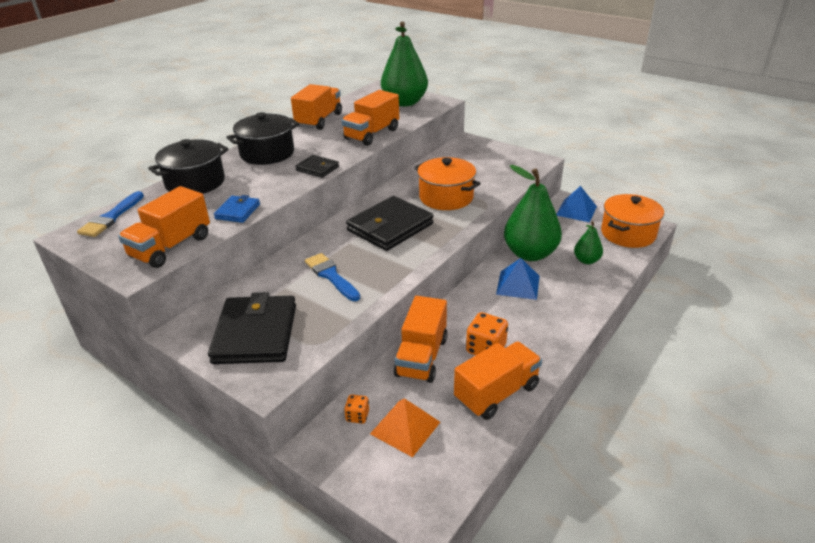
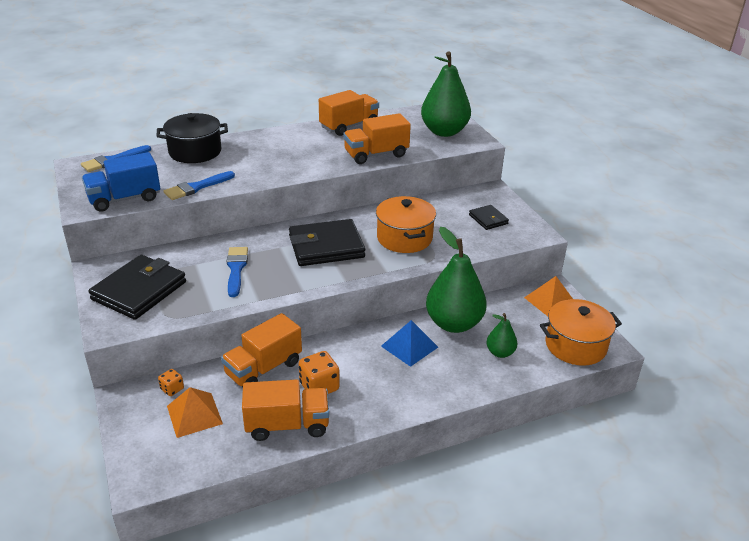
camera: 30 degrees right, 0 degrees up
(171, 247) = (124, 199): orange truck -> blue truck
(238, 211) = (196, 187): blue wallet -> blue brush
(267, 153) = (273, 144): black pot -> none
(317, 168) = (294, 171): black wallet -> black wallet (488, 219)
(576, 210) = (550, 301): blue pyramid -> orange pyramid

